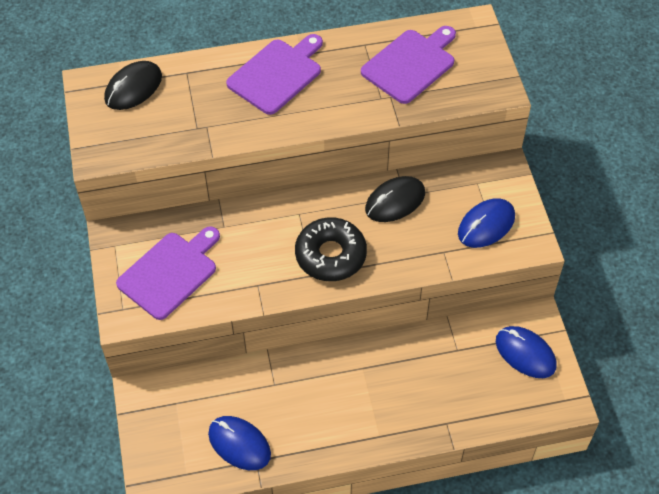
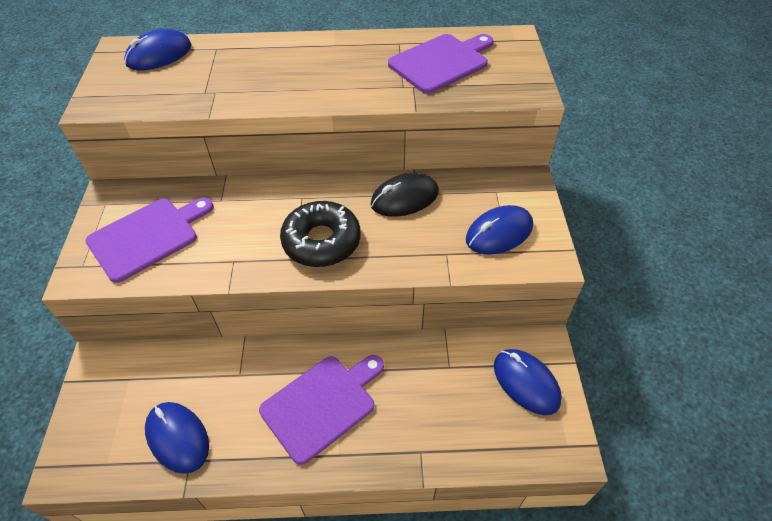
camera: 10 degrees right, 5 degrees down
(133, 88) = (159, 55): black mouse -> blue mouse
(277, 74) = (303, 58): purple cutting board -> purple cutting board (322, 404)

